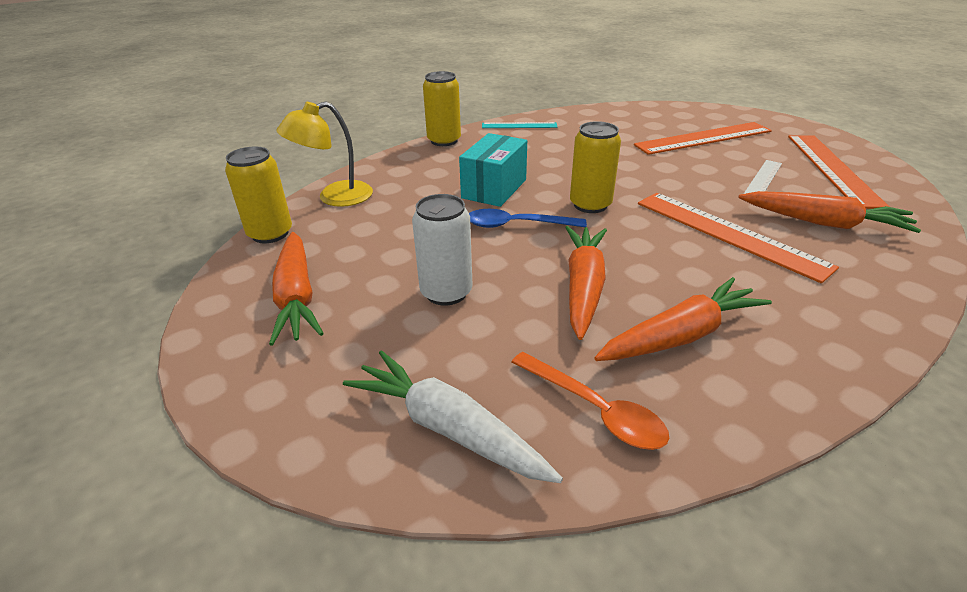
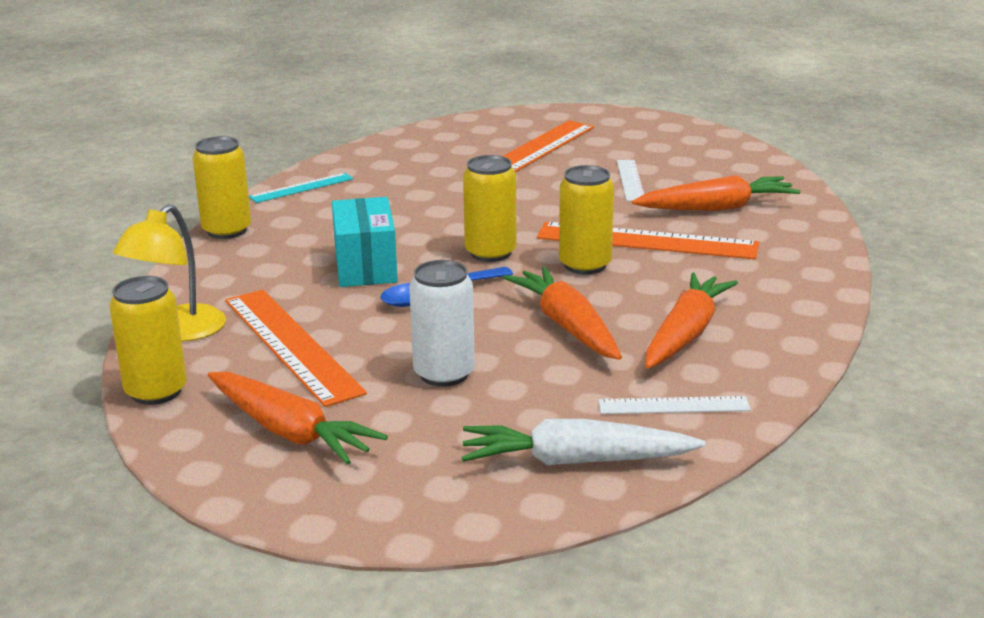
camera: 35 degrees left, 10 degrees down
(595, 410) = (673, 406): orange spoon -> white ruler
(653, 238) = (585, 265): none -> yellow can
(833, 169) = (684, 154): orange ruler -> orange ruler (292, 345)

